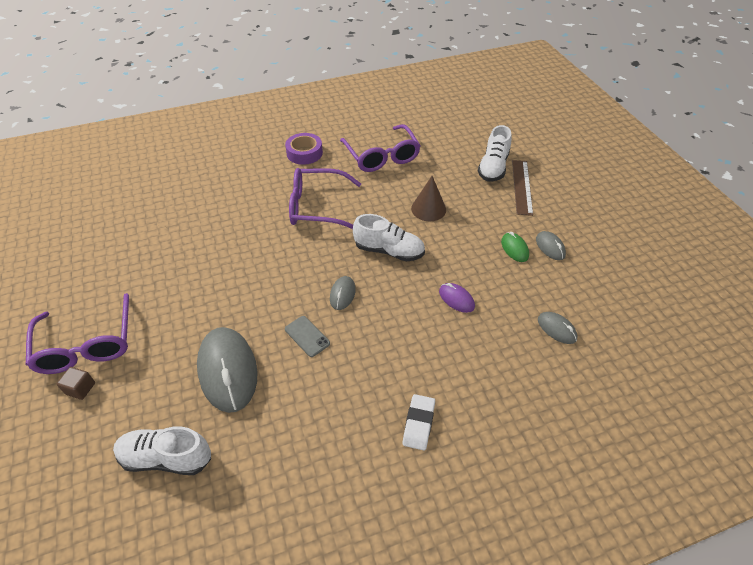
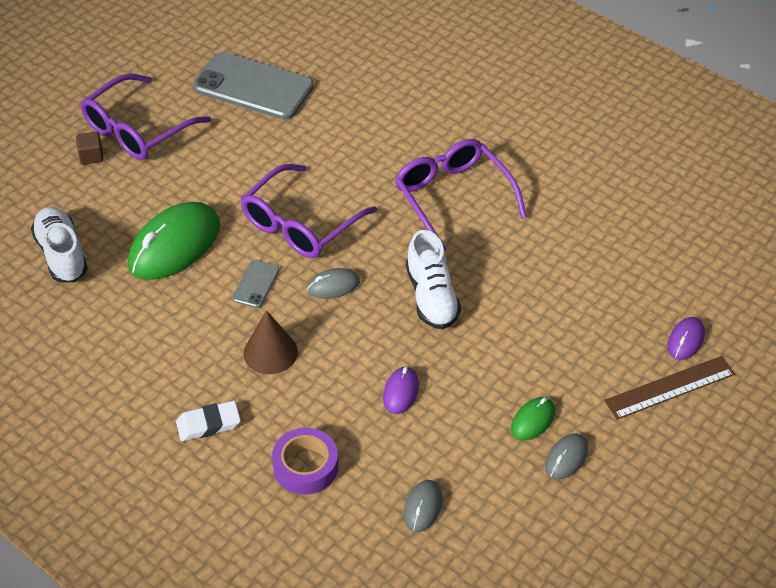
camera: 60 degrees right, 0 degrees up
(123, 258) = (253, 87): none -> grey phone
(228, 371) = (174, 245): grey mouse -> green mouse
(304, 153) = (541, 137): purple tape -> purple tape (305, 466)
(382, 156) = (603, 213): purple glasses -> purple glasses (300, 224)
(428, 209) = (537, 304): brown cone -> brown cone (270, 352)
(493, 167) = (685, 340): white shoe -> purple mouse

